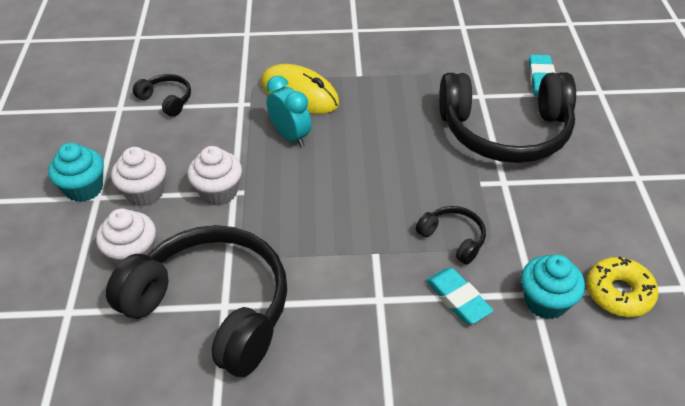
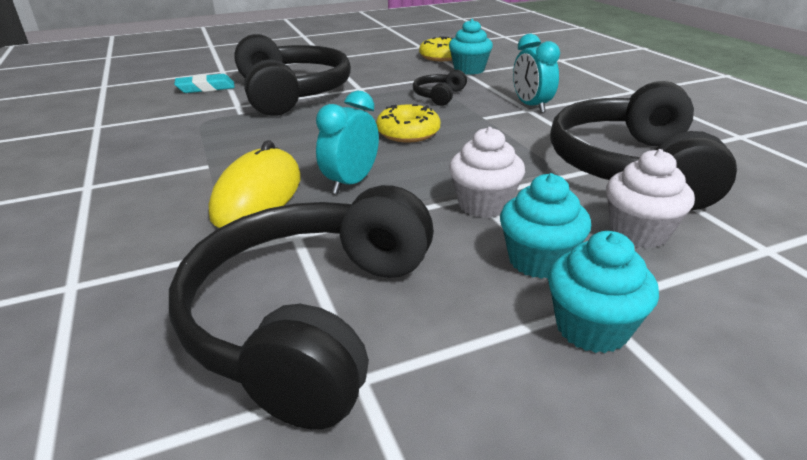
camera: 110 degrees left, 15 degrees down
(145, 193) = (538, 260): white cupcake -> turquoise cupcake
(166, 100) = (311, 318): black headphones -> black headphones, size x2.32
(363, 187) = (408, 133): none -> yellow donut
(387, 306) = (531, 106): none -> turquoise clock
(457, 299) = (496, 89): turquoise eraser -> none

